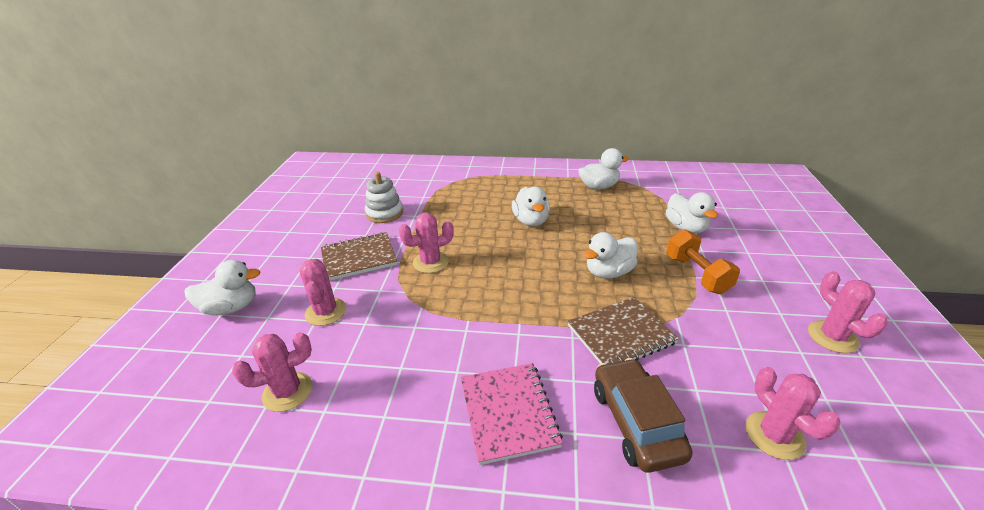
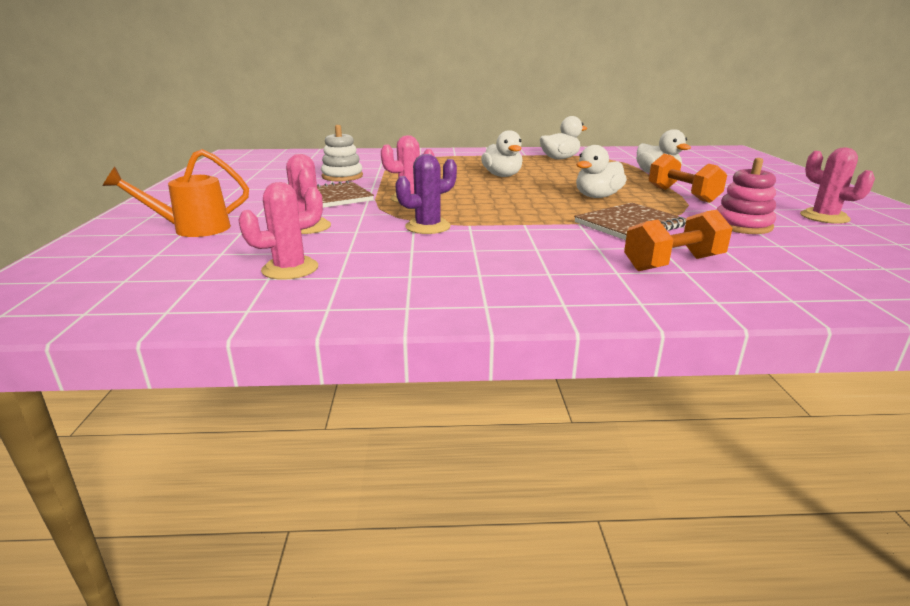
camera: 10 degrees left, 10 degrees down
(231, 308) = (193, 229): white duck -> orange watering can
(429, 322) = (428, 227): none -> purple cactus
(508, 413) = (542, 266): pink notebook -> none
(636, 422) = (673, 263): brown car -> orange dumbbell
(736, 347) = (742, 225): none -> pink stacking toy
(774, 435) = (805, 262): pink cactus -> none

